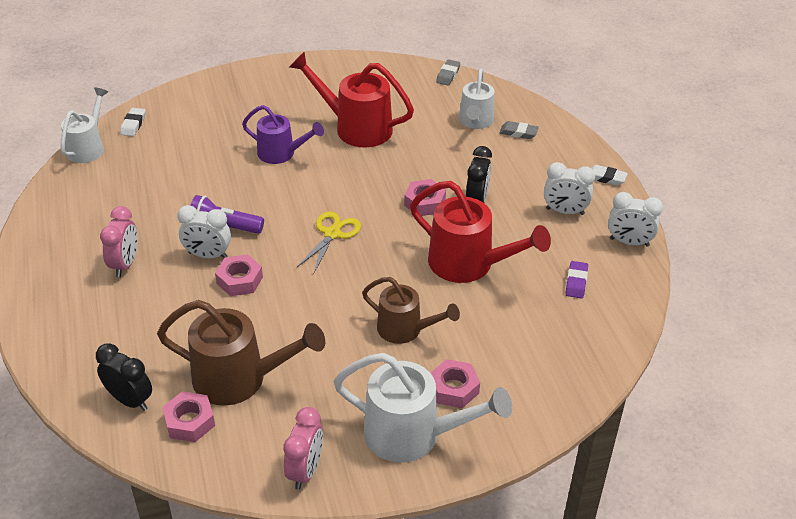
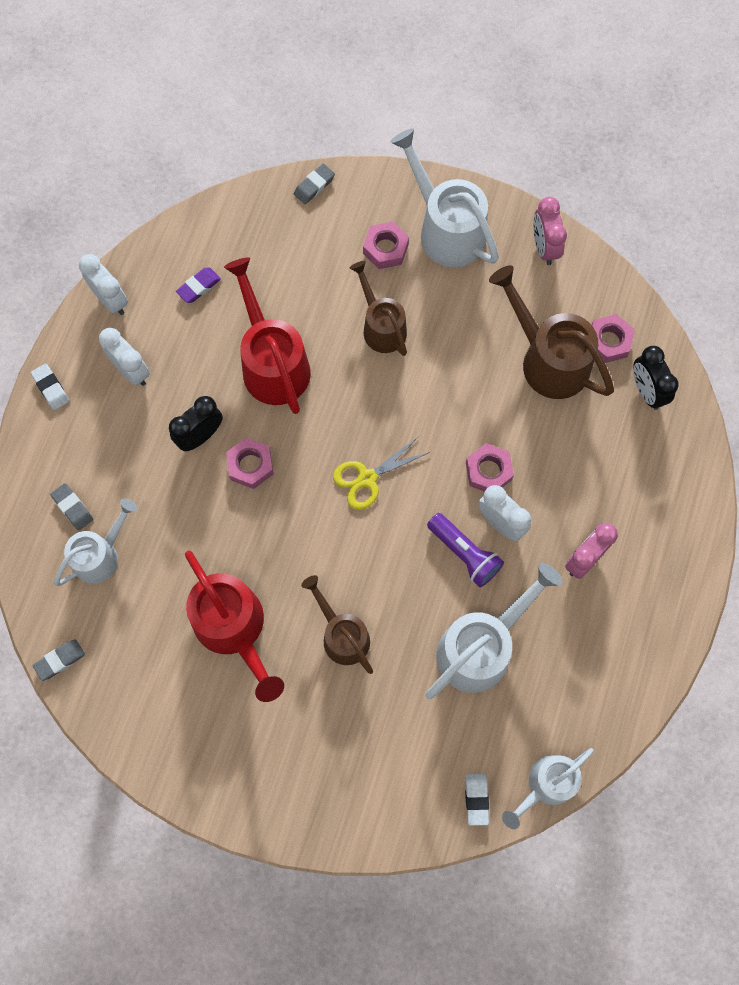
camera: 145 degrees left, 30 degrees up
(133, 124) = (476, 799): white eraser -> white eraser turned 45 degrees counterclockwise
(177, 188) = (482, 646): none -> white watering can
(282, 153) = (341, 634): purple watering can -> brown watering can
(305, 470) = (544, 247): pink clock -> pink clock turned 60 degrees counterclockwise
(564, 404) = (314, 186): none -> grey eraser

